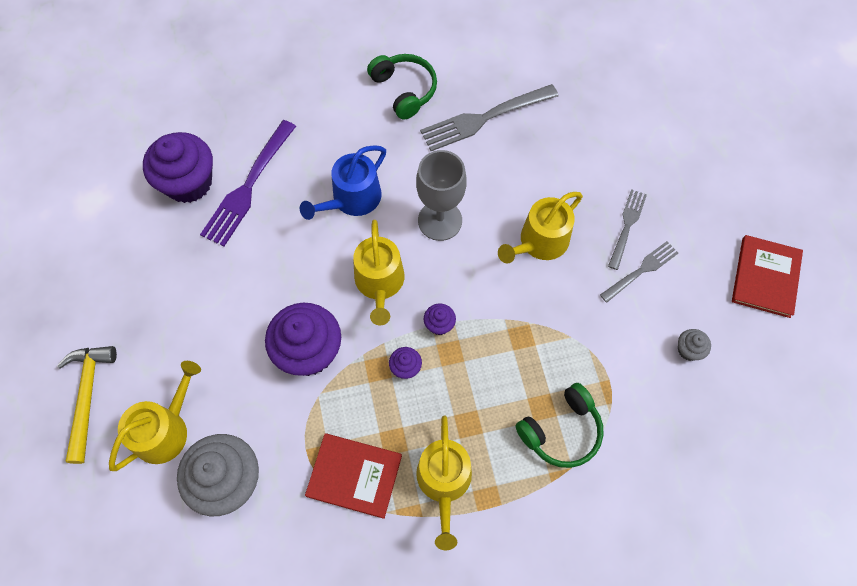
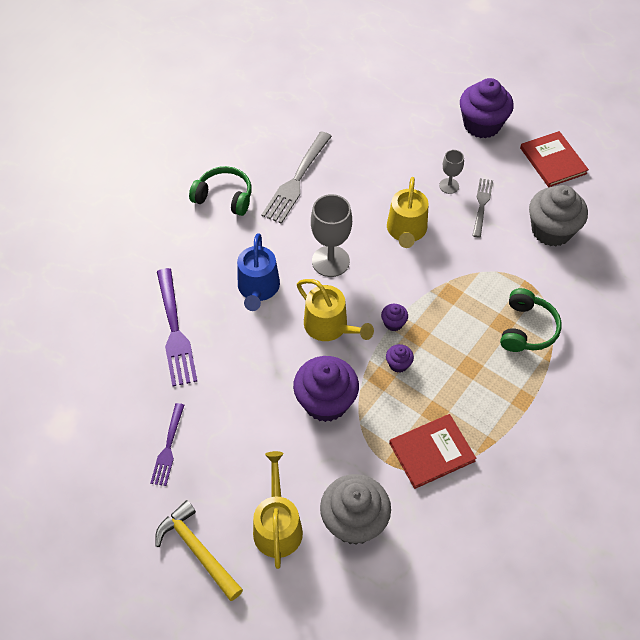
camera: 40 degrees left, 10 degrees down
(148, 287) = (168, 447): none -> purple fork
(188, 182) = (126, 359): purple cupcake -> purple cupcake (482, 125)
(444, 482) = (489, 411): yellow watering can -> none
(627, 226) = (449, 186): grey fork -> grey goblet
(688, 350) = (551, 230): grey cupcake -> grey cupcake, size x2.26

